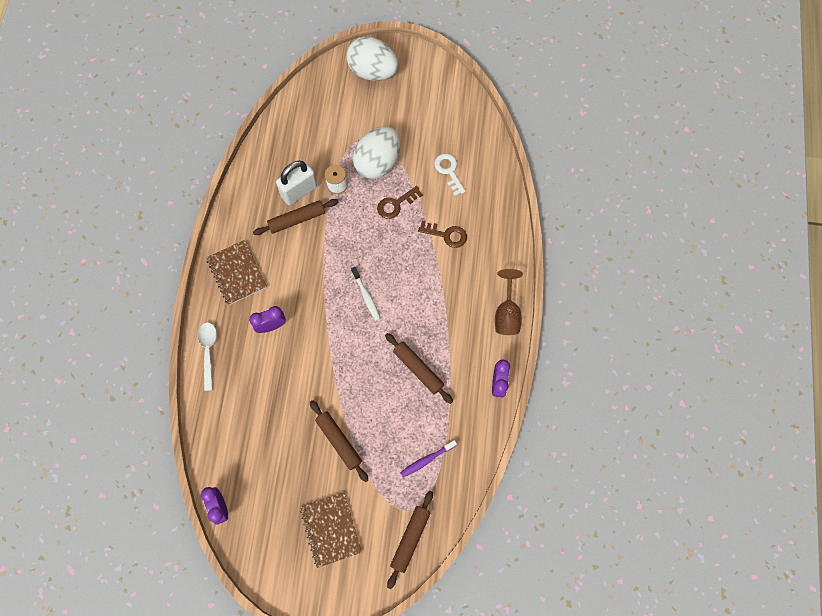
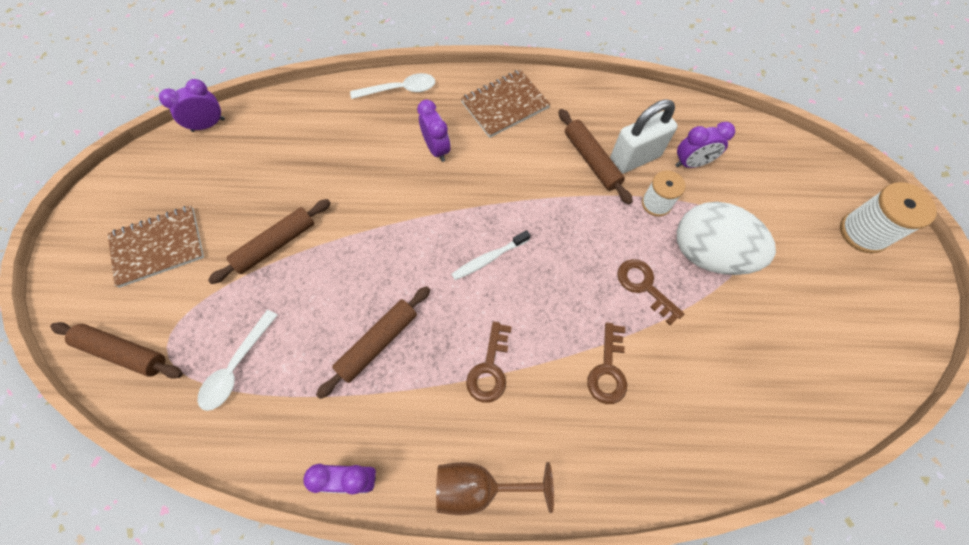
camera: 85 degrees right, 5 degrees down
(299, 191) = (634, 158): white padlock -> white padlock turned 75 degrees counterclockwise
(308, 156) = (691, 163): none -> purple clock
(373, 71) = (863, 232): white egg -> white spool
(427, 460) = (237, 367): purple toothbrush -> white spoon
(440, 302) = (489, 368): none -> brown key
(449, 171) = (725, 365): white key -> none

